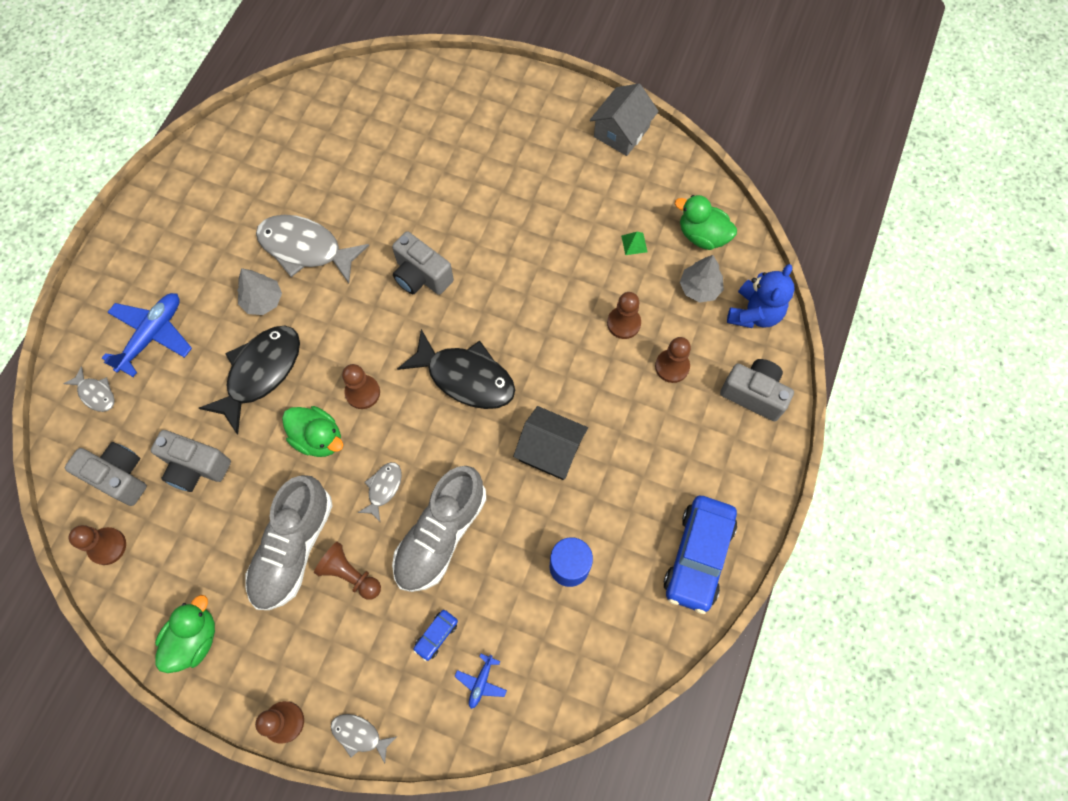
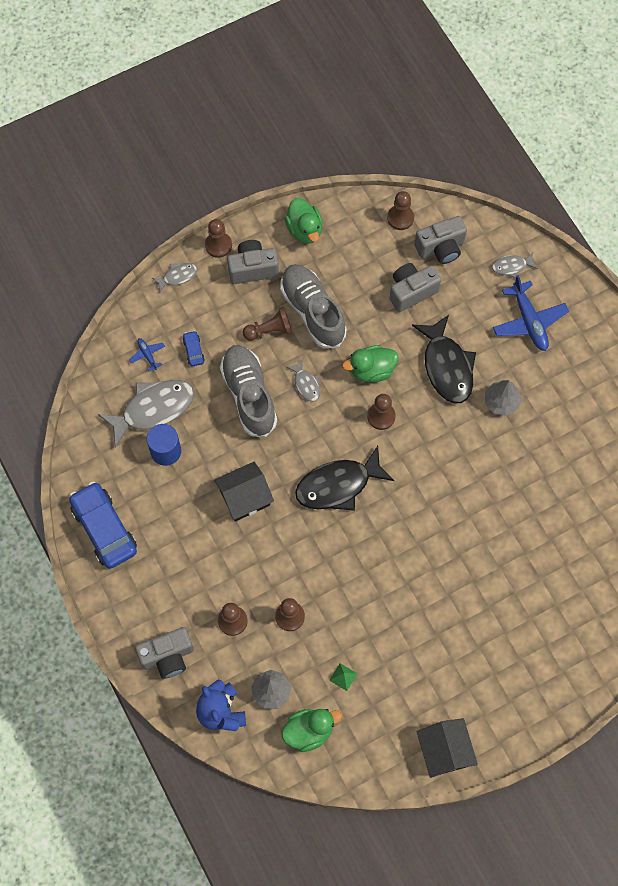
camera: 130 degrees right, 0 degrees up
(306, 248) = (521, 455): grey fish -> grey fish (153, 409)
(421, 276) = (437, 513): grey camera -> grey camera (253, 269)
(621, 132) = (444, 751): grey house -> black house

